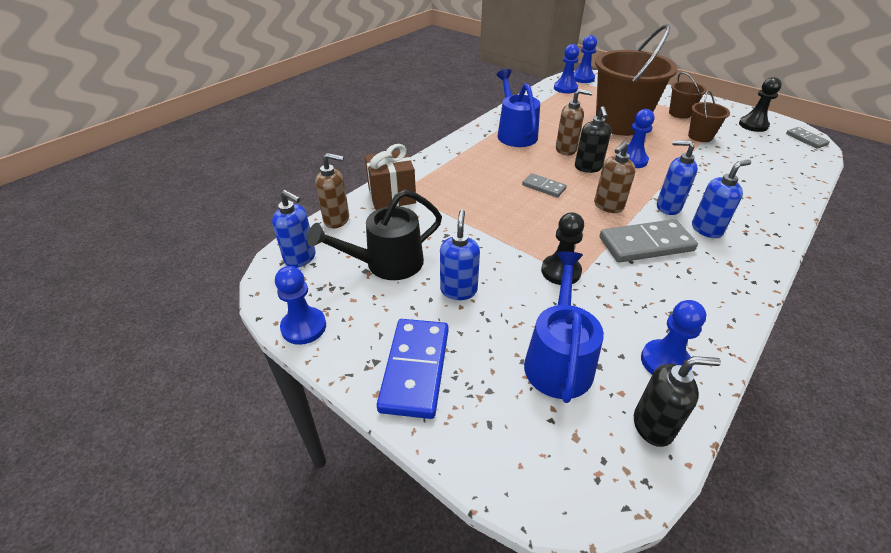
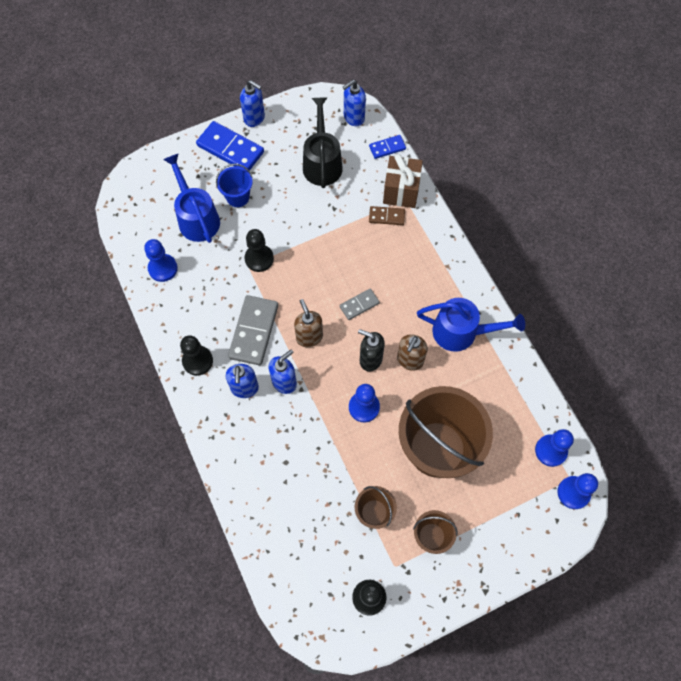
camera: 115 degrees right, 25 degrees up
(304, 327) = (290, 107): blue pawn -> none
(337, 220) = (387, 148): brown soap dispenser -> blue domino
(430, 197) = (386, 216): none -> brown domino
(458, 290) = (275, 192): blue soap dispenser -> blue soap dispenser (254, 118)
(492, 325) = (238, 197): none -> blue bucket
(558, 359) = (196, 217): blue watering can -> blue watering can turned 150 degrees counterclockwise
(653, 426) = (135, 235): black soap dispenser -> none
(727, 274) = (197, 361): none -> black pawn
(806, 139) = (315, 626): grey domino -> none

